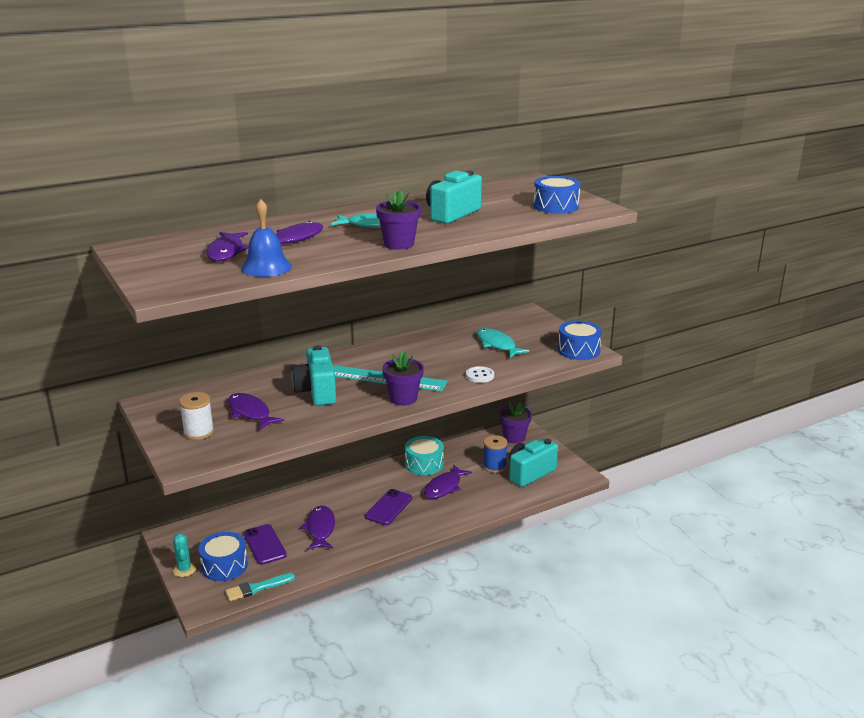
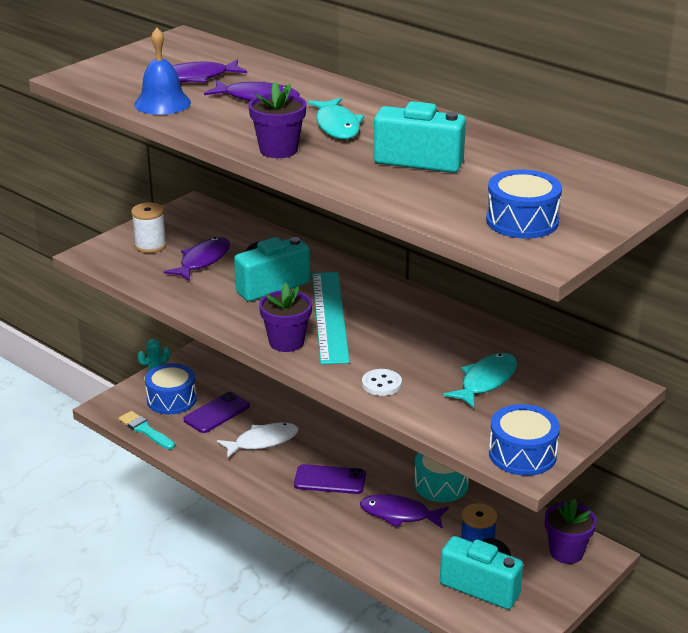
camera: 70 degrees right, 5 degrees up
(320, 529) = (262, 441): purple fish -> white fish

